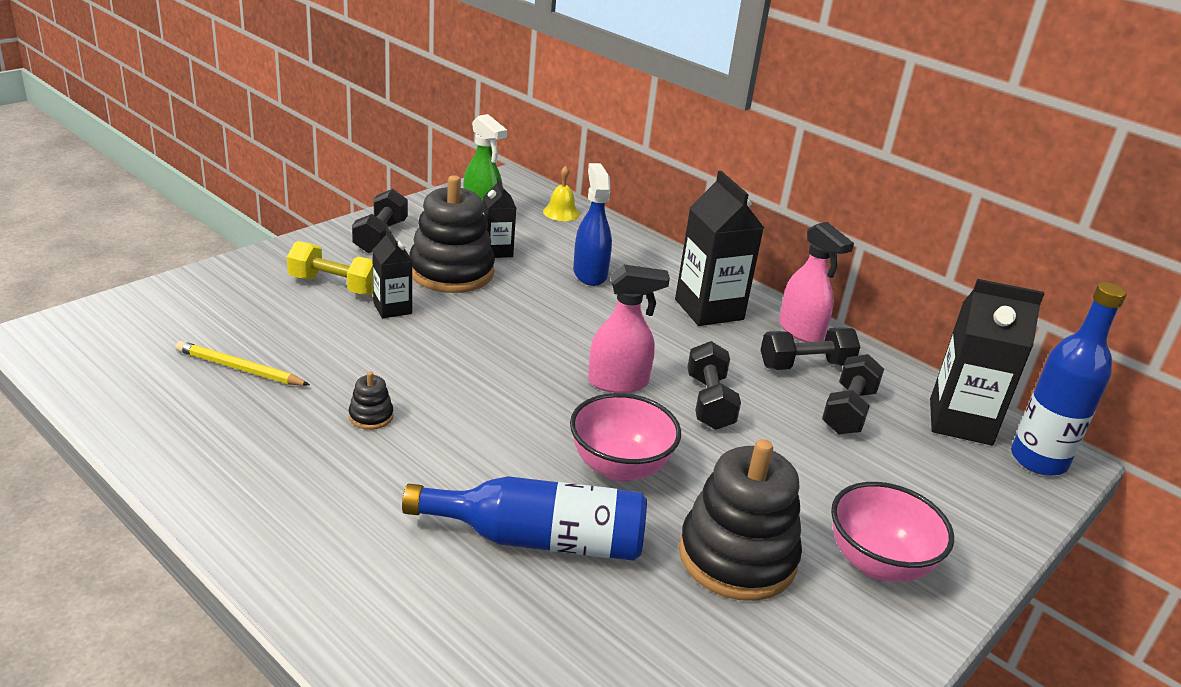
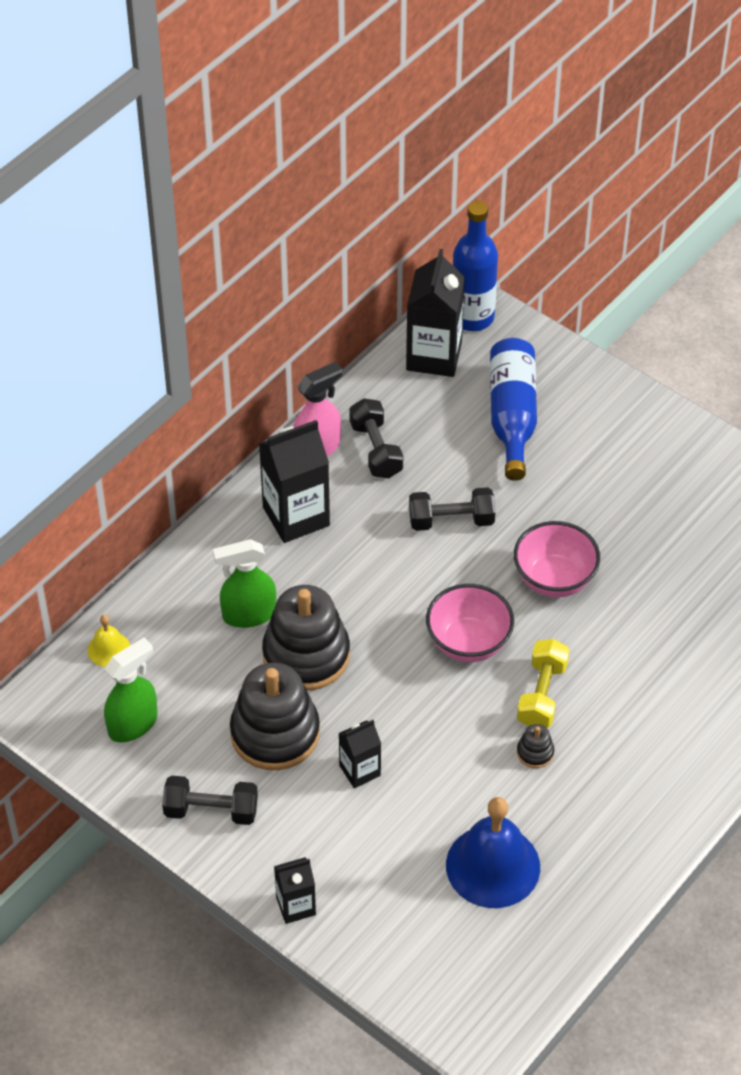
camera: 90 degrees left, 20 degrees up
(239, 368) = (493, 866): yellow pencil -> blue bell
(335, 285) = (328, 828): yellow dumbbell -> yellow dumbbell (542, 694)
(497, 251) = (218, 699): black carton -> black carton (296, 906)
(539, 539) = (648, 624): blue bottle -> blue bottle (512, 416)
(590, 274) = (248, 614): blue spray bottle -> green spray bottle
(618, 383) = (439, 584): pink spray bottle -> none
(737, 557) = (633, 510): black stacking toy -> black stacking toy (306, 655)
(848, 411) = (438, 427): black dumbbell -> none
(878, 563) = (617, 432): pink bowl -> pink bowl (468, 643)

